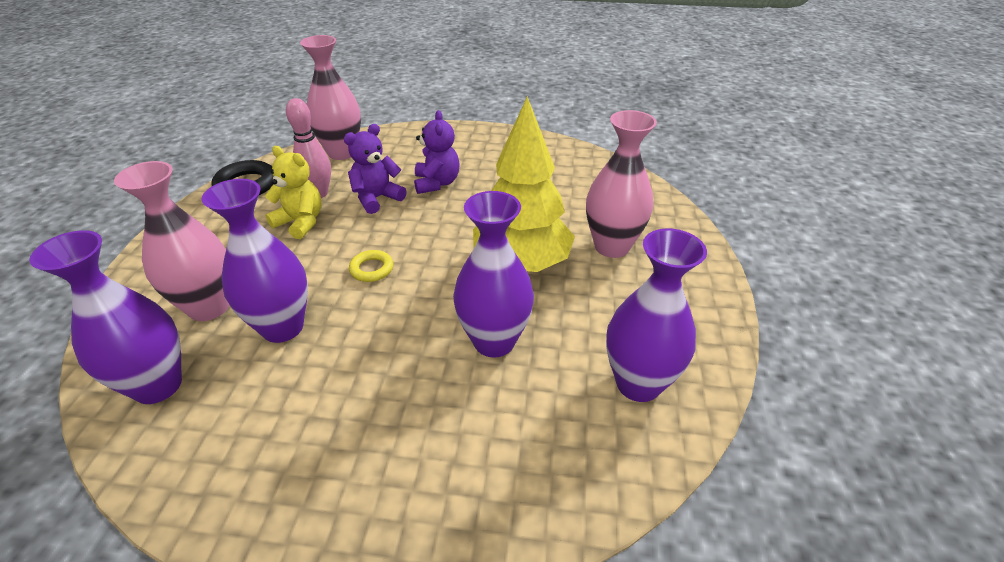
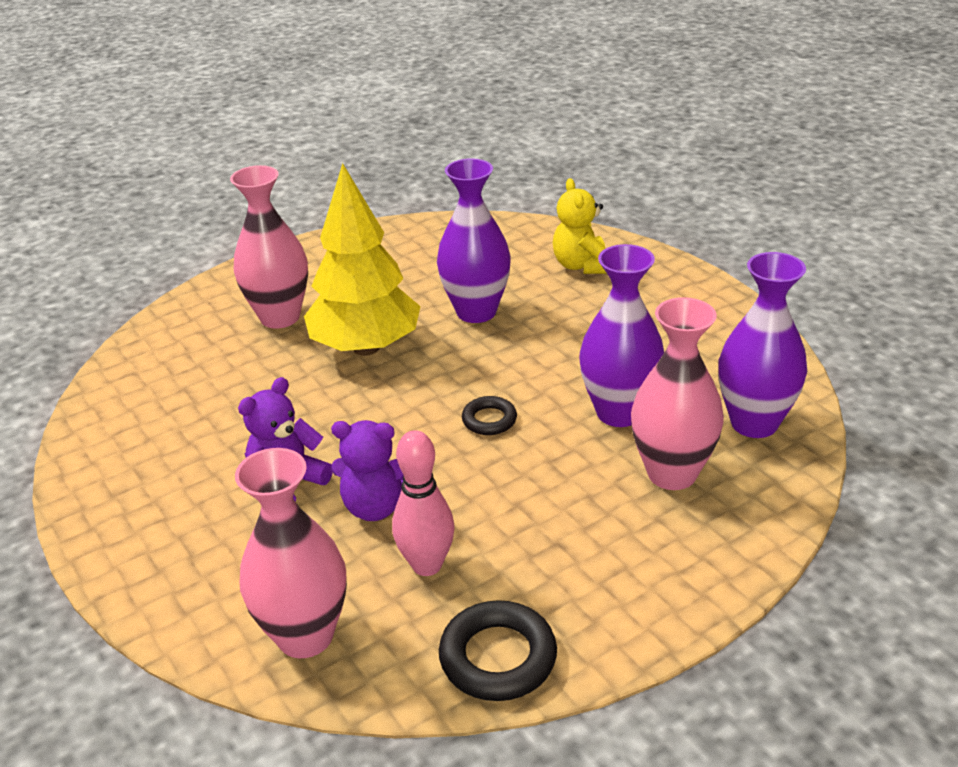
camera: 130 degrees left, 5 degrees down
(301, 222) = (494, 528): yellow teddy bear -> yellow teddy bear (582, 265)
(372, 269) = (489, 420): yellow ring -> black ring
(638, 383) = (431, 248): purple vase -> none

